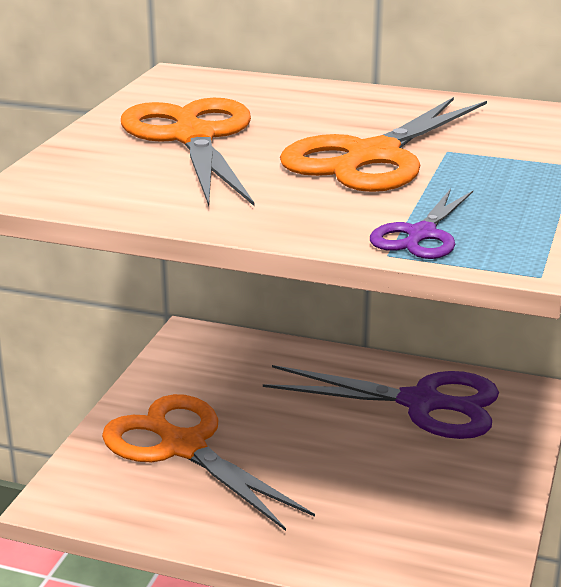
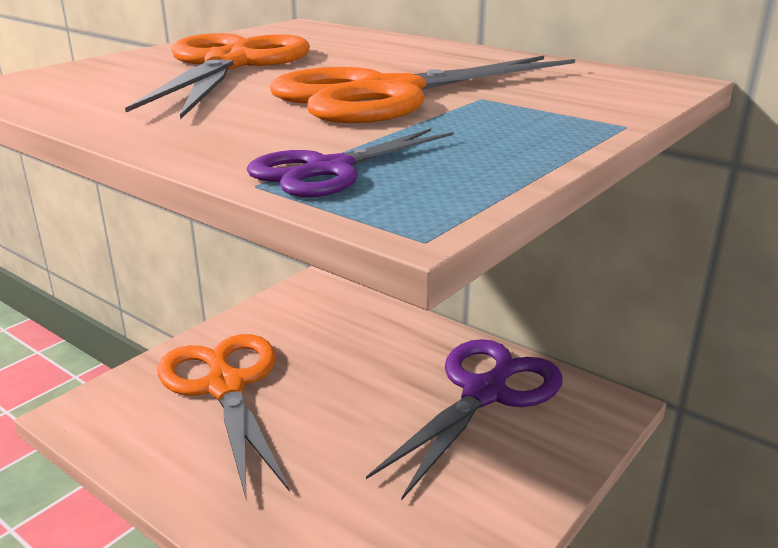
camera: 20 degrees right, 0 degrees up
(422, 403) = (485, 393): purple scissors -> purple scissors turned 90 degrees counterclockwise

